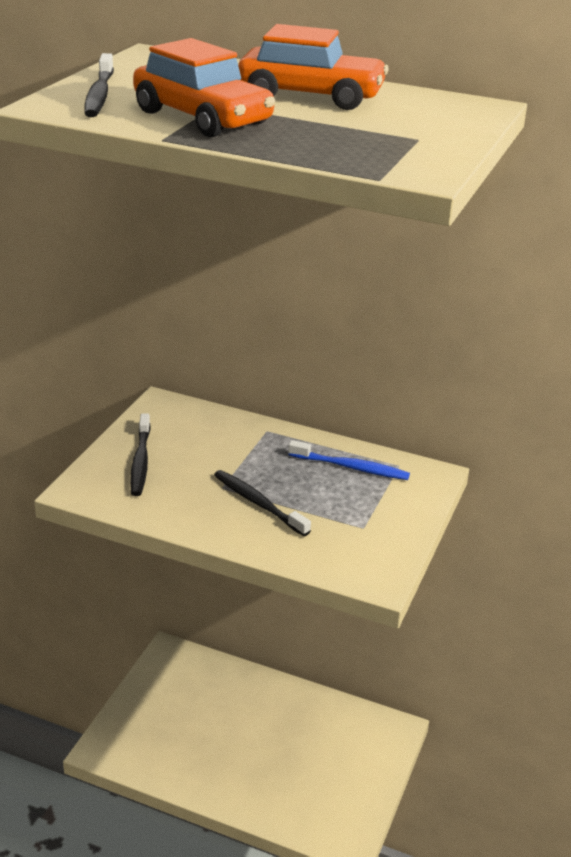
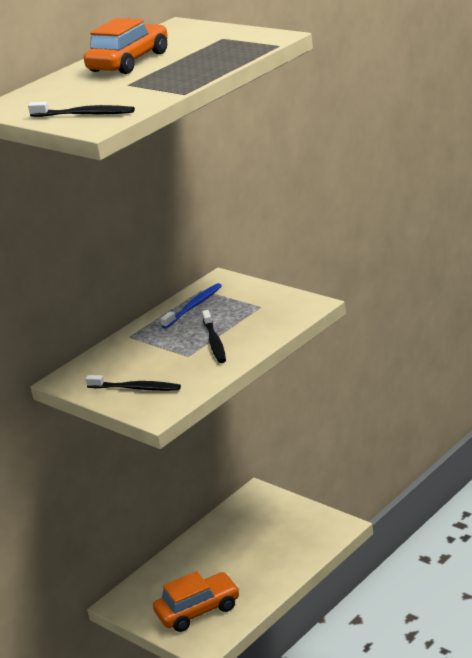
camera: 65 degrees left, 5 degrees down
(202, 118) = (152, 86): orange car -> orange car (198, 610)
(258, 503) = (214, 342): black toothbrush -> black toothbrush turned 75 degrees counterclockwise

